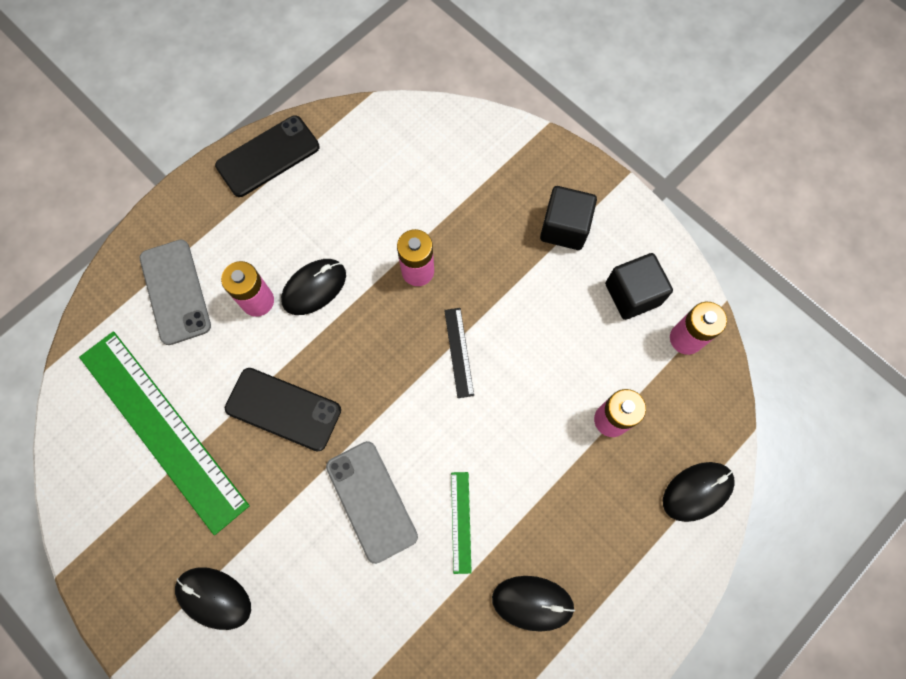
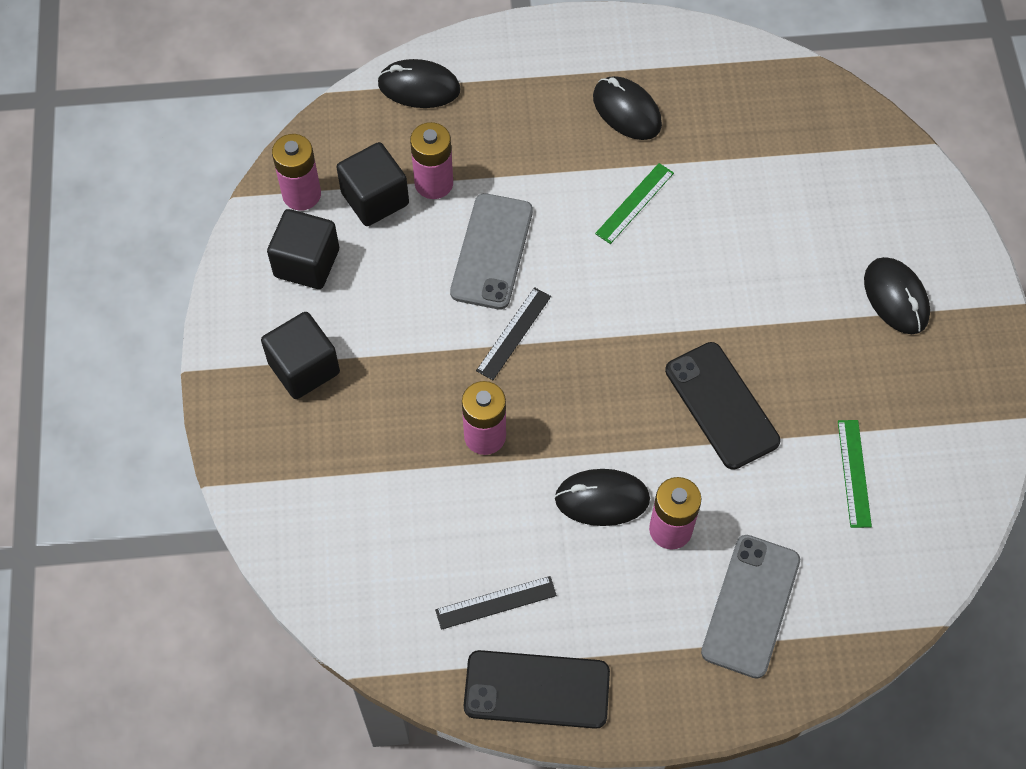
camera: 140 degrees left, 10 degrees down
(162, 429) = (854, 473): green ruler -> green ruler, size x0.40
(328, 183) = (496, 603): none -> black ruler
(371, 501) = (699, 272): grey phone -> grey phone (492, 251)
(637, 375) = (375, 198): none -> black cube

